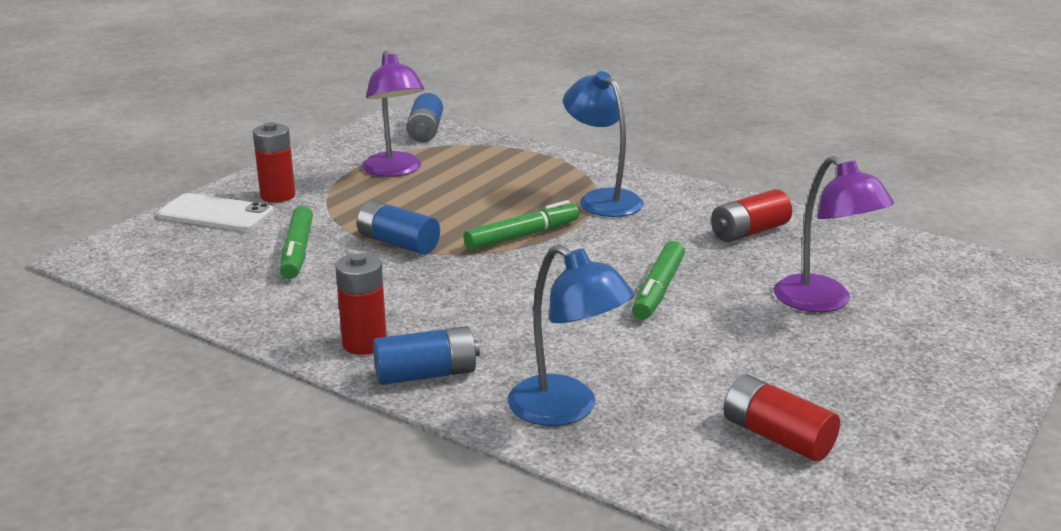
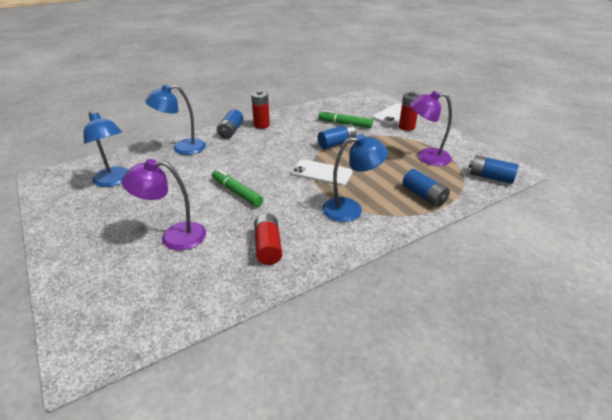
camera: 115 degrees right, 10 degrees up
(518, 162) = (424, 196): none -> blue battery
(522, 236) = (321, 173): green marker -> white phone
(777, 437) = (114, 181): red battery -> blue lamp

